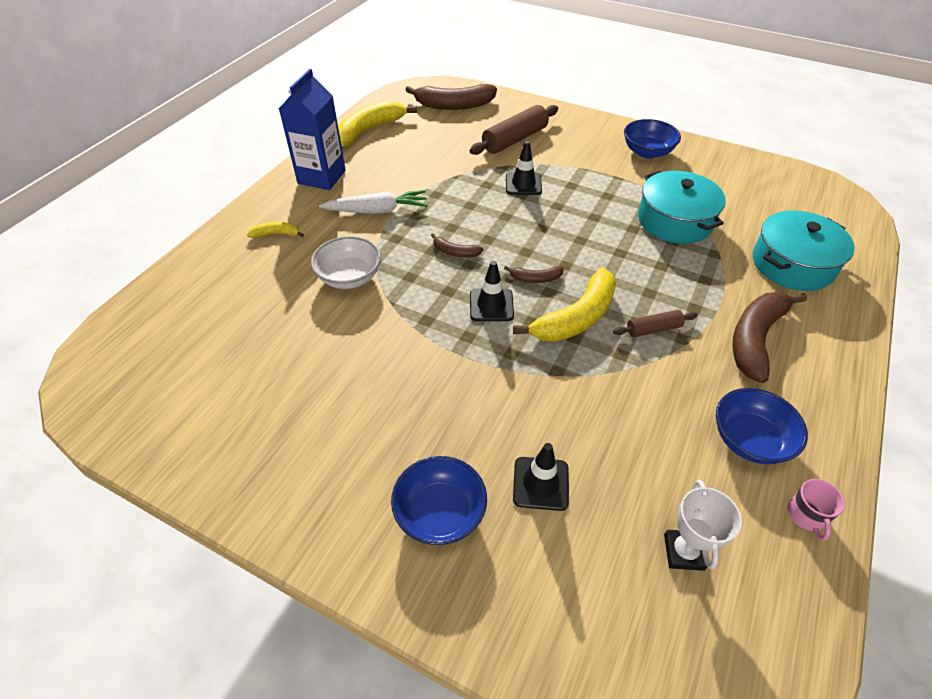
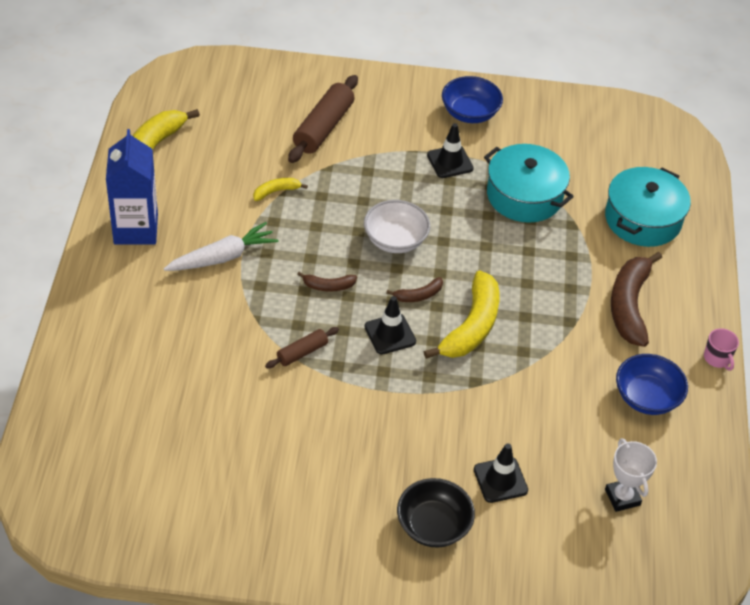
camera: 25 degrees left, 0 degrees up
(276, 234) = (132, 312): yellow banana -> yellow banana (276, 191)
(349, 277) = (238, 341): white bowl -> white bowl (395, 240)
(440, 513) = (433, 526): blue bowl -> black bowl
(454, 105) = (231, 92): brown banana -> none
(523, 184) = (359, 186): black traffic cone -> black traffic cone (450, 162)
(653, 329) = (542, 319): brown rolling pin -> brown rolling pin (302, 352)
(806, 516) = (700, 444): pink mug -> pink mug (717, 358)

